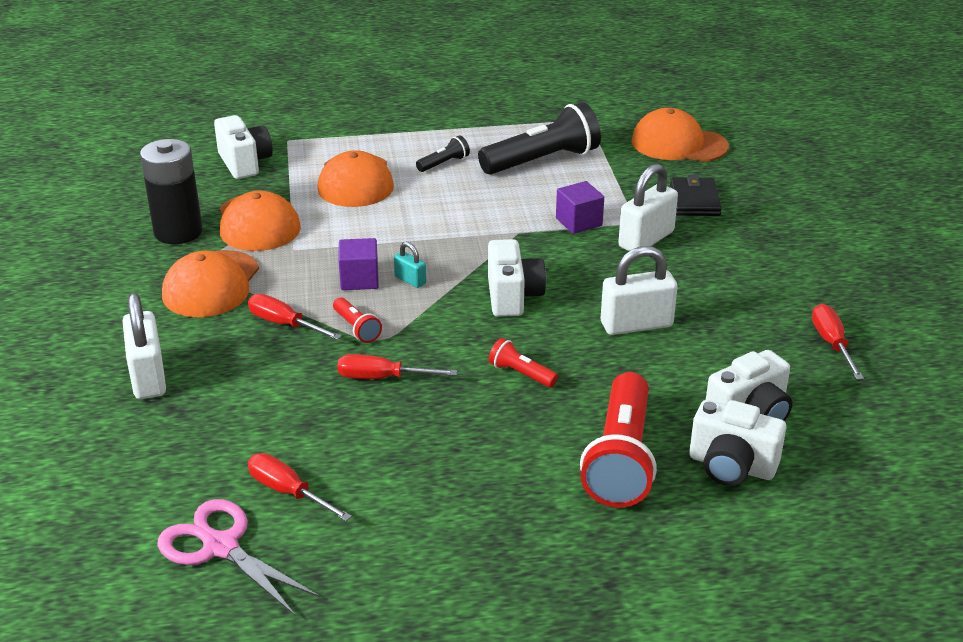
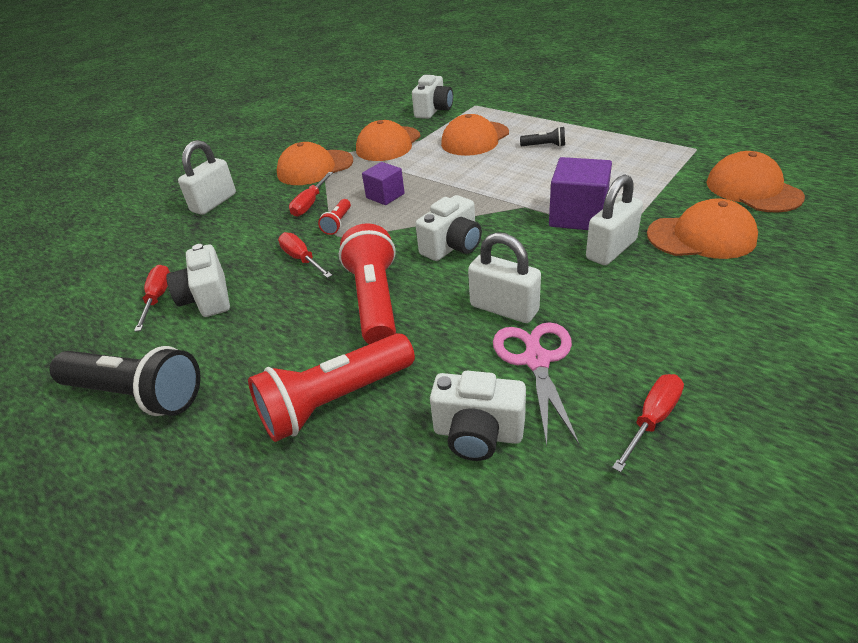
camera: 50 degrees right, 5 degrees up
(178, 232) = (346, 135): black battery -> none
(221, 547) = (88, 309): pink scissors -> pink scissors (536, 361)
(284, 324) = (310, 204): red screwdriver -> red screwdriver turned 150 degrees counterclockwise
(410, 280) = (410, 208): turquoise padlock -> none
(521, 374) = (375, 300): red flashlight -> red flashlight, size x2.18
(543, 161) = (616, 166): black flashlight -> black flashlight (137, 395)
(579, 222) = (578, 216): purple cube -> purple cube, size x1.62
(646, 239) = (611, 249): white padlock -> white padlock turned 45 degrees counterclockwise
(694, 200) = (701, 237): black wallet -> orange cap
(731, 466) = (396, 466): white camera -> white camera (207, 298)

